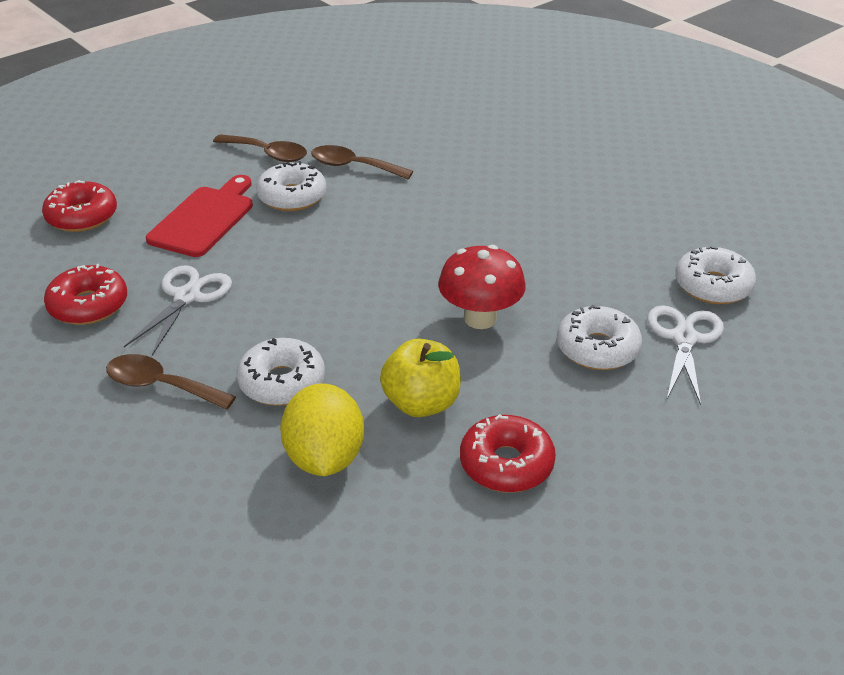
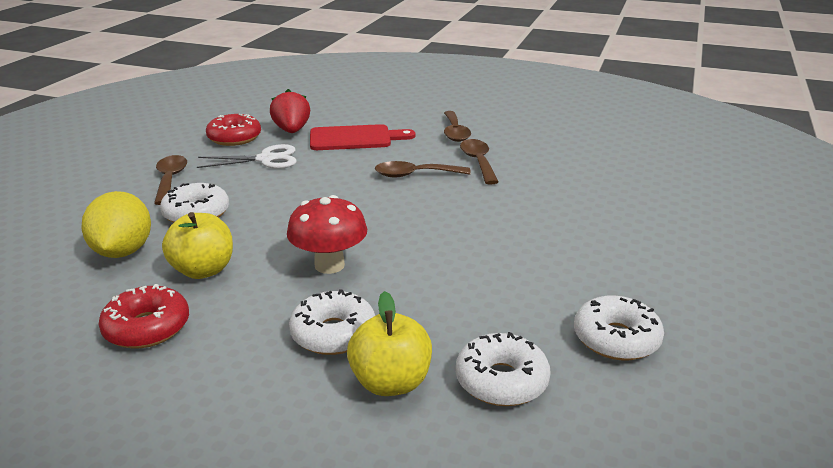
camera: 60 degrees right, 10 degrees down
(82, 216) = (320, 109): red donut -> none
(123, 256) = (292, 131): none -> red strawberry
(292, 197) = (412, 154): white donut -> white donut (616, 339)
(324, 458) = (123, 251): yellow lemon -> yellow lemon turned 60 degrees counterclockwise
(342, 211) = (415, 175): none -> brown spoon
(684, 338) = (391, 382): white scissors -> yellow apple

